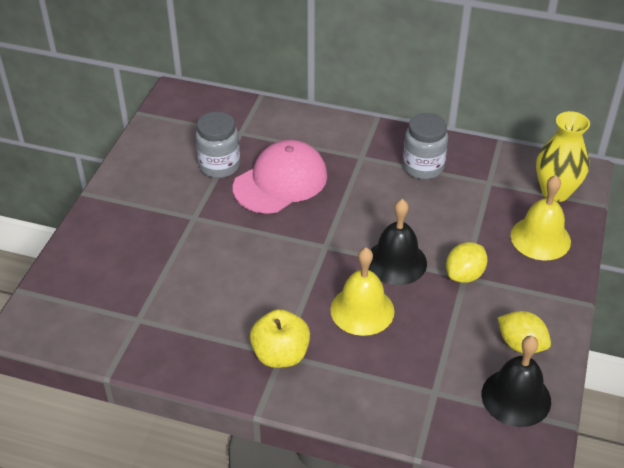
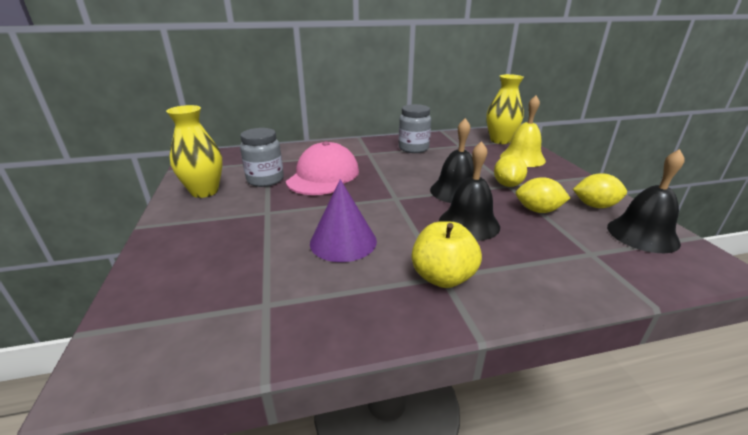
camera: 30 degrees left, 15 degrees down
(155, 163) = (204, 191): none -> yellow vase
(233, 282) = (343, 241): none -> purple cone
(362, 310) = (469, 223): yellow bell -> black bell
(450, 324) = (538, 210): none -> yellow lemon

